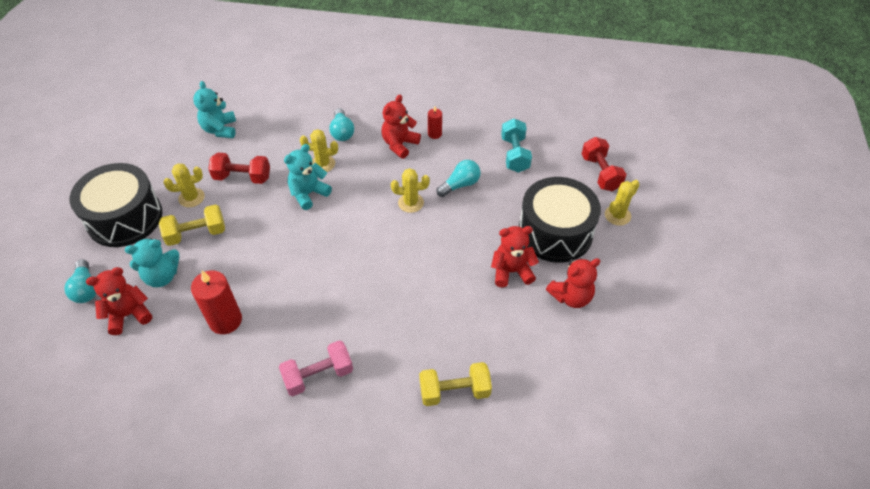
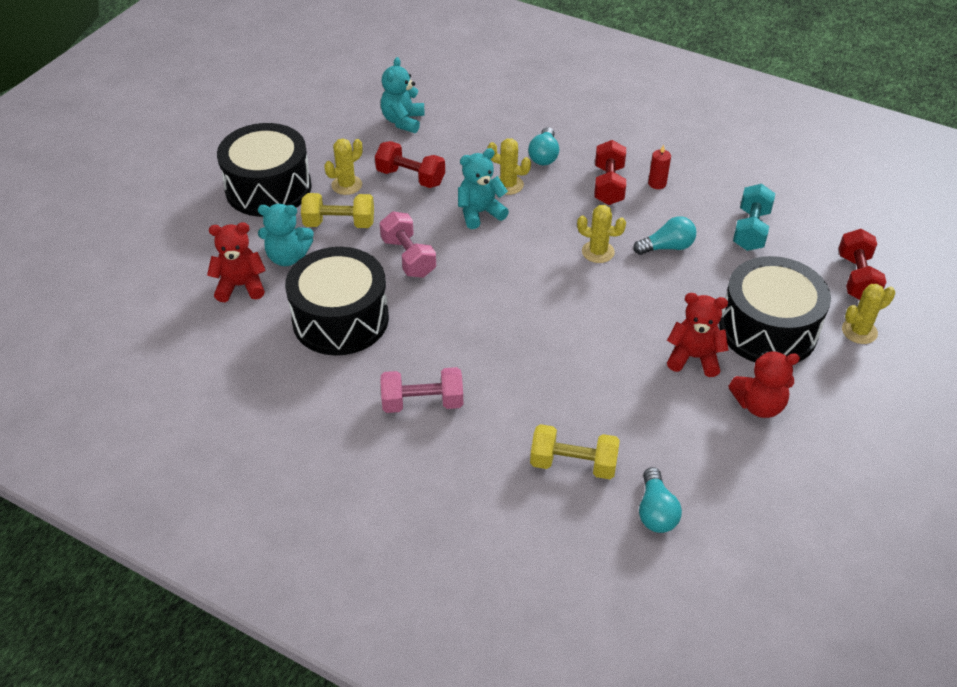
camera: 20 degrees right, 5 degrees down
(86, 289) = (205, 248): turquoise light bulb -> turquoise light bulb (655, 511)
(191, 198) = (346, 185): yellow cactus -> yellow cactus turned 45 degrees counterclockwise
(225, 320) = (340, 319): red candle -> black drum
(264, 248) = (408, 257): none -> pink dumbbell
(399, 144) = (609, 185): red teddy bear -> red dumbbell

